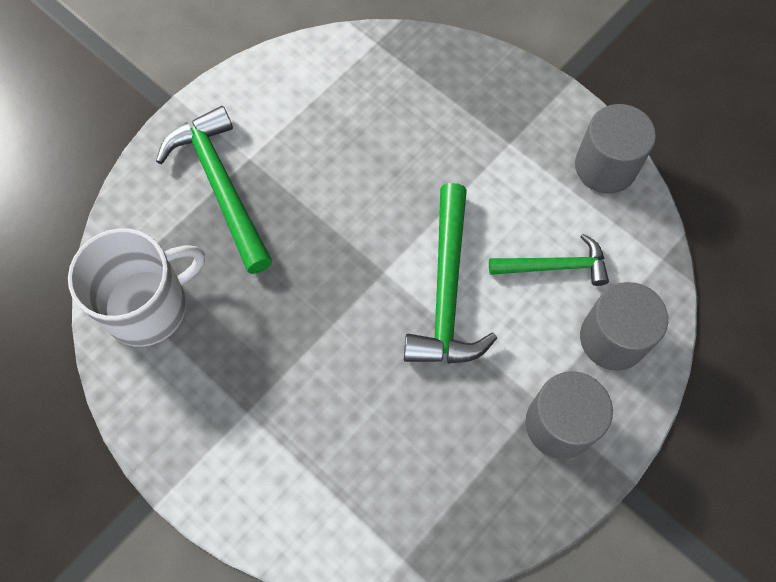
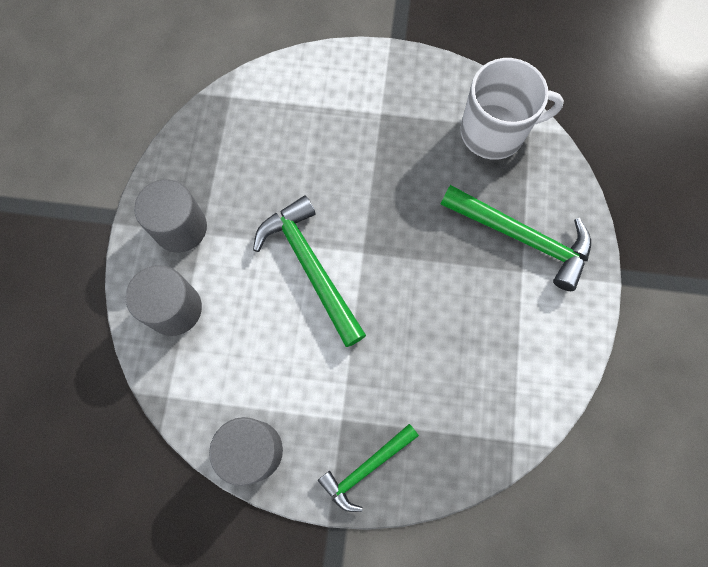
camera: 145 degrees right, 5 degrees up
(148, 306) = (494, 132): white mug -> white mug turned 120 degrees counterclockwise
(554, 266) = (245, 336): green hammer -> green hammer (366, 468)

